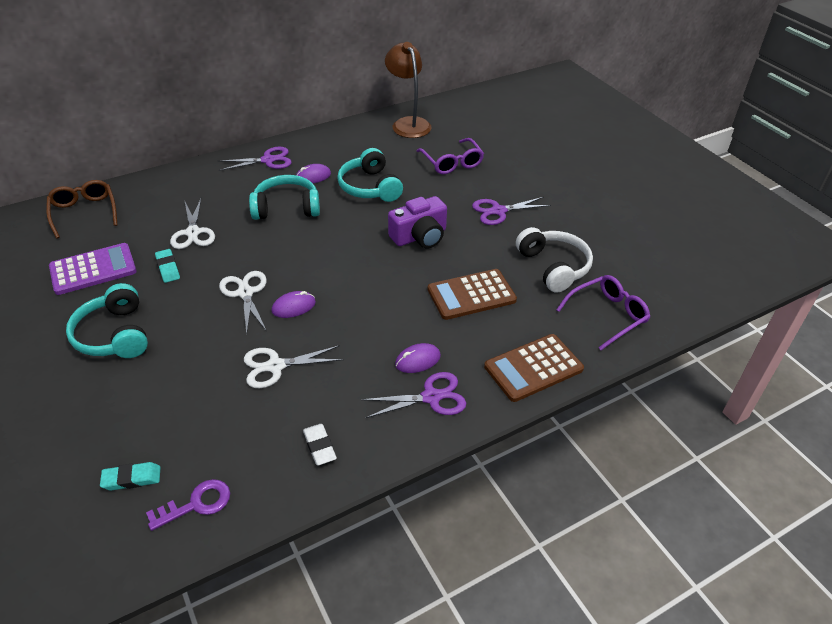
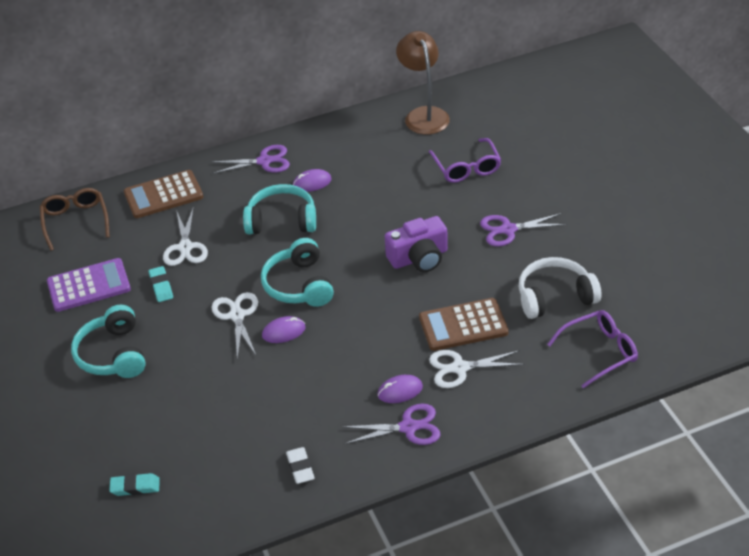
camera: 10 degrees right, 0 degrees up
(196, 504) = (191, 511): purple key -> none
(275, 366) = (263, 391): white scissors -> white scissors (460, 368)
(370, 187) = (372, 197): turquoise headphones -> turquoise headphones (299, 285)
(533, 368) = (512, 403): brown calculator -> brown calculator (163, 195)
(553, 267) = (555, 297): white headphones -> white headphones turned 90 degrees counterclockwise

